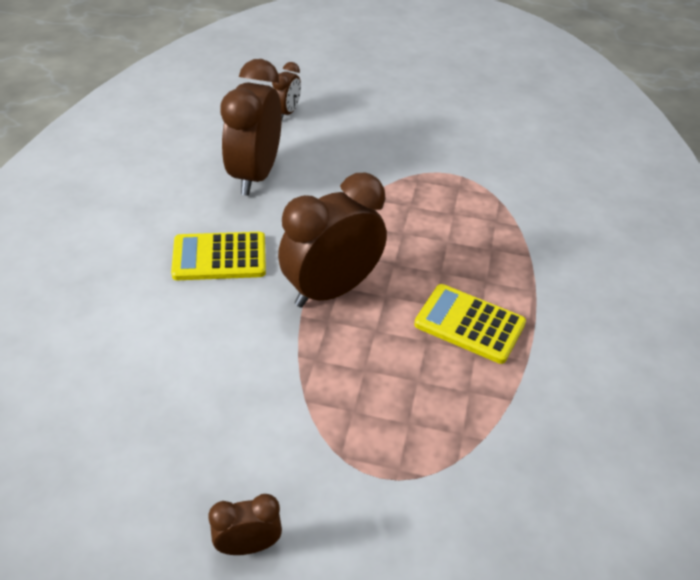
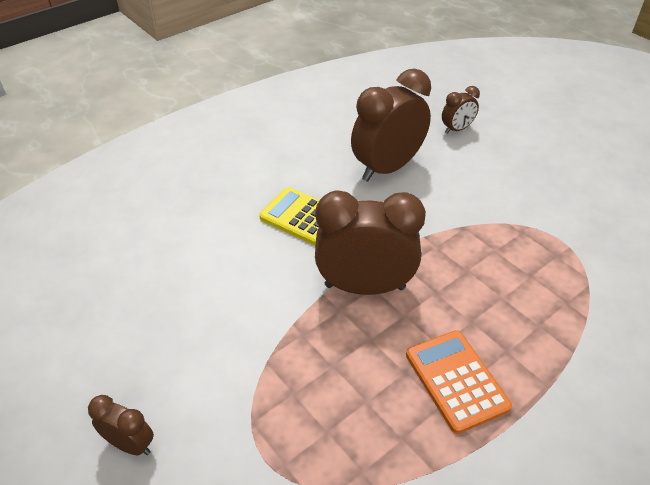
camera: 40 degrees right, 0 degrees up
(469, 324) = (456, 380): yellow calculator -> orange calculator

